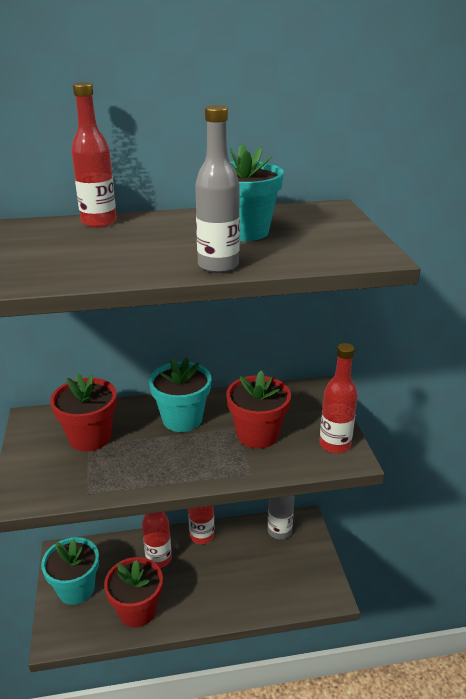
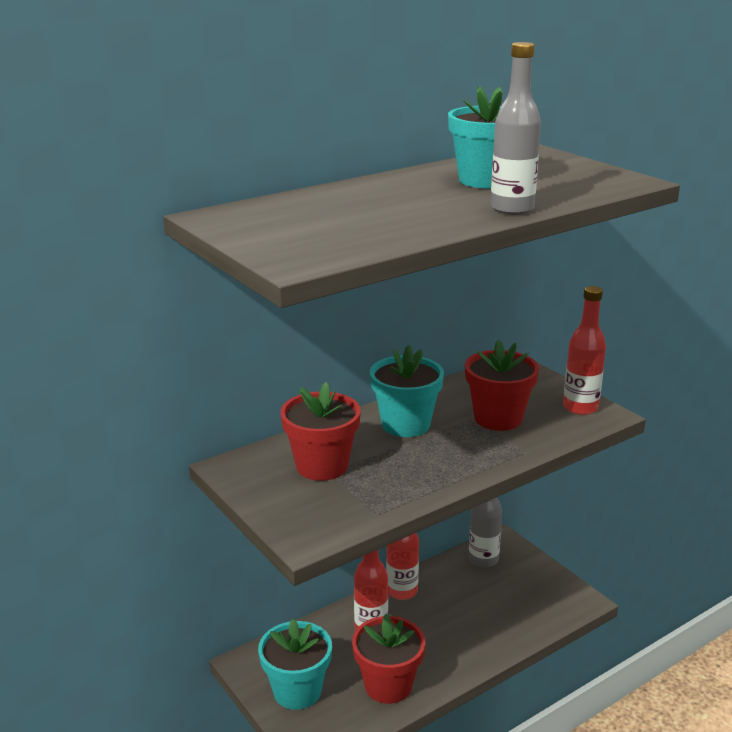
camera: 25 degrees left, 5 degrees down
(99, 222) = (323, 194): red bottle -> none

